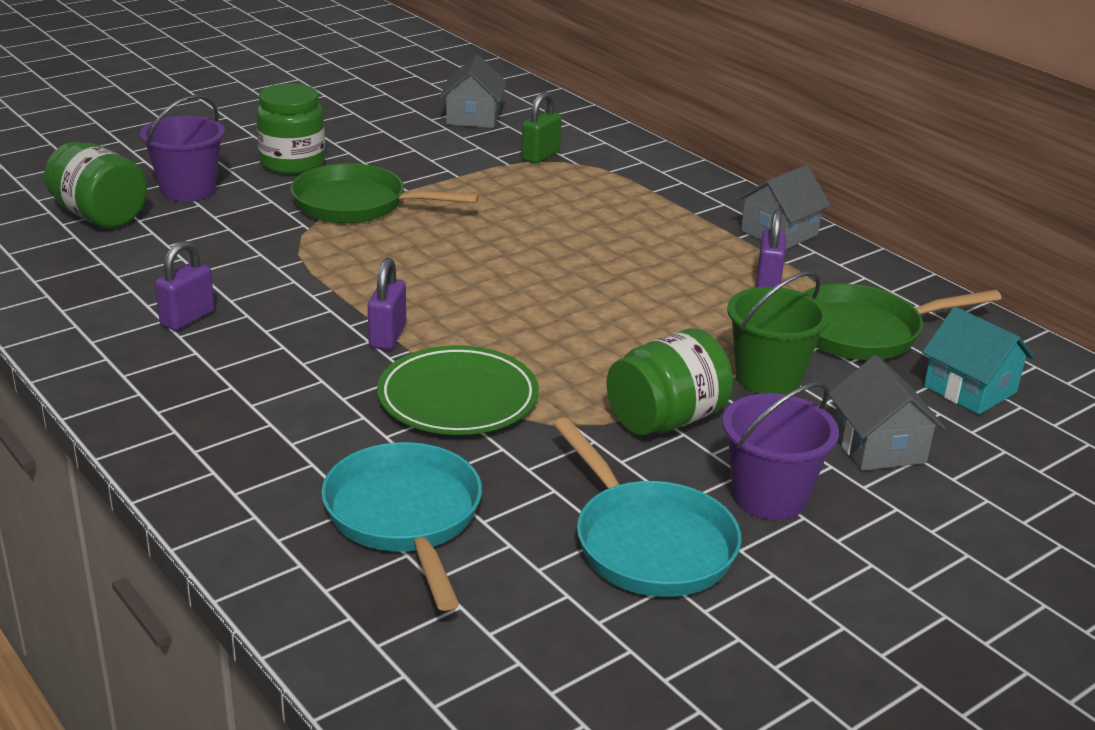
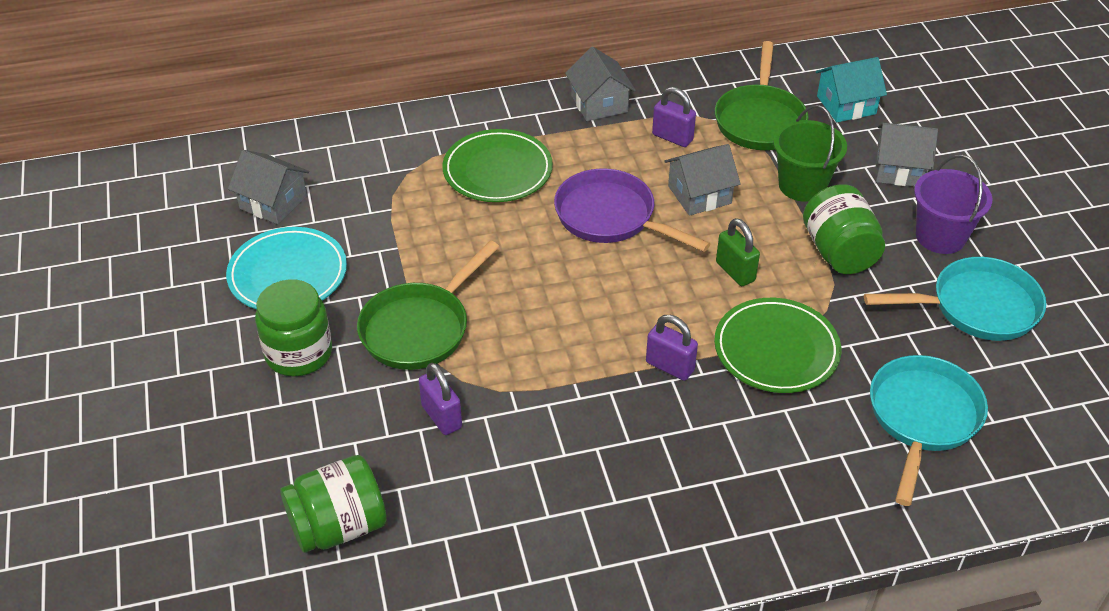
camera: 65 degrees left, 15 degrees up
(187, 318) = (586, 490): purple padlock -> purple padlock (441, 417)
(188, 190) = (315, 445): purple bucket -> none
(386, 140) = (288, 274): none -> turquoise plate
(405, 518) = (922, 418): turquoise pan -> turquoise pan turned 105 degrees clockwise
(540, 156) = (386, 185): green padlock -> green padlock (735, 271)
(595, 268) = (610, 217): none -> purple pan
(612, 200) = (497, 170): none -> green plate
(683, 313) = (699, 195): none -> grey house

